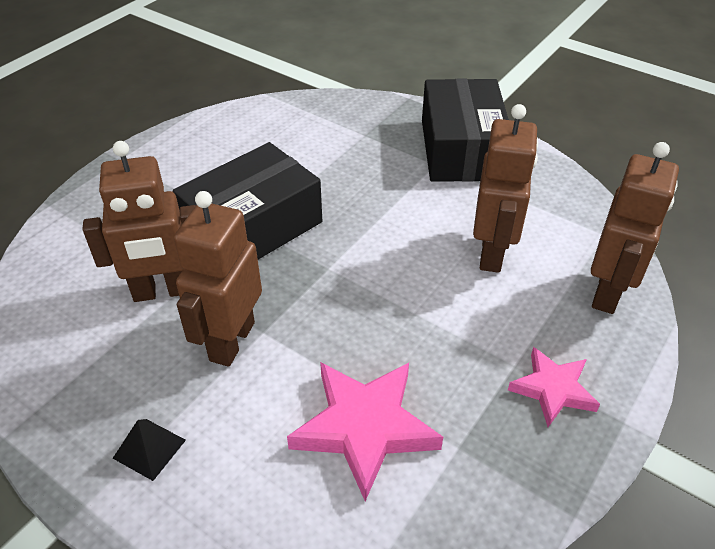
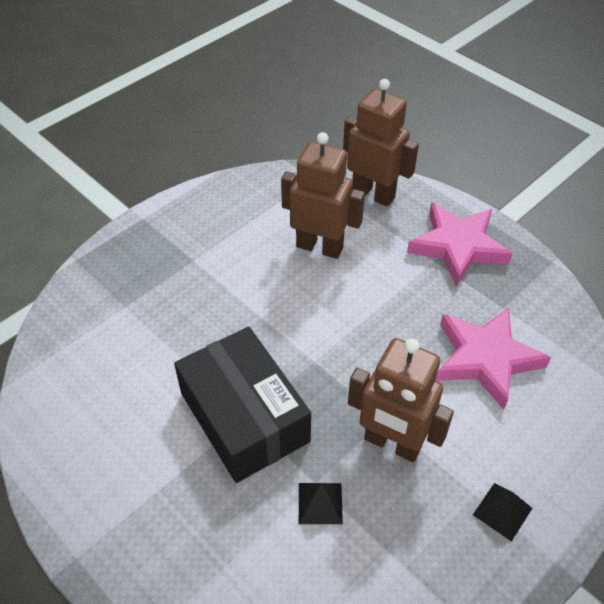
camera: 80 degrees left, 5 degrees up
(162, 291) = (320, 503): brown robot -> black pyramid
(461, 149) = (178, 237): black box -> none
(553, 389) = (457, 246): pink star -> pink star, size x1.64

